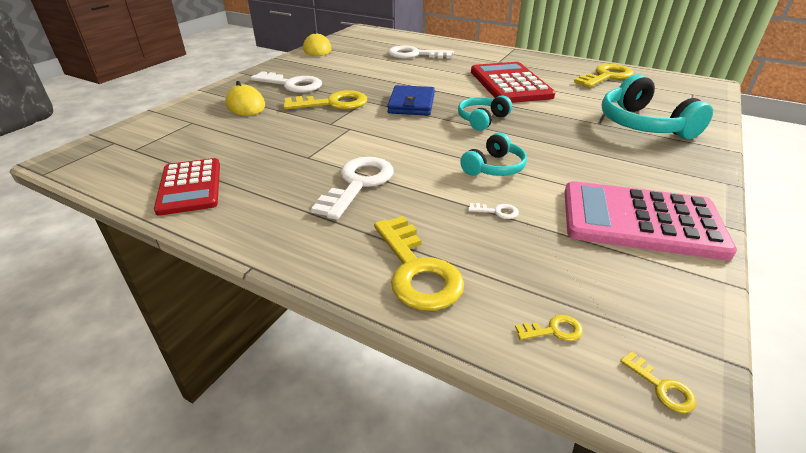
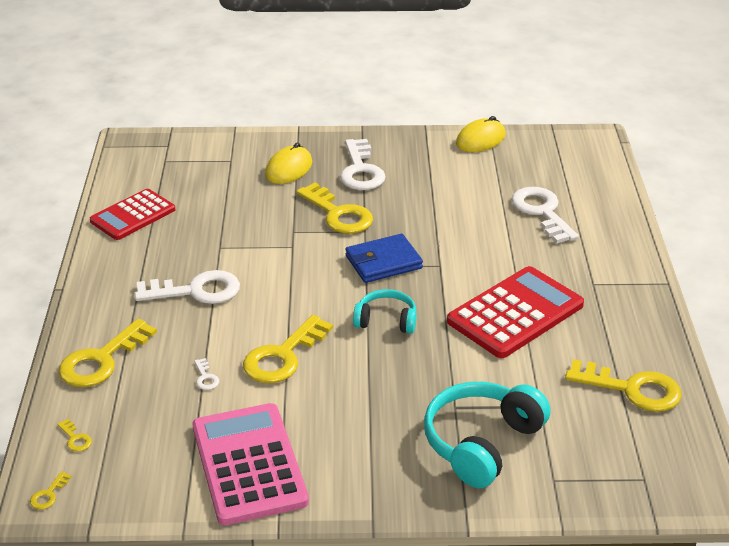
camera: 60 degrees right, 0 degrees up
(494, 167) = (283, 356): turquoise headphones -> yellow key

